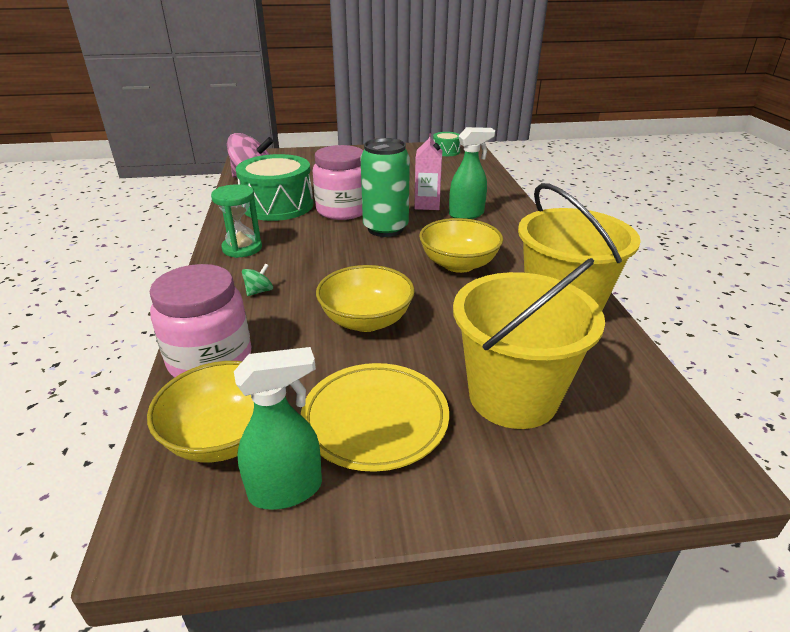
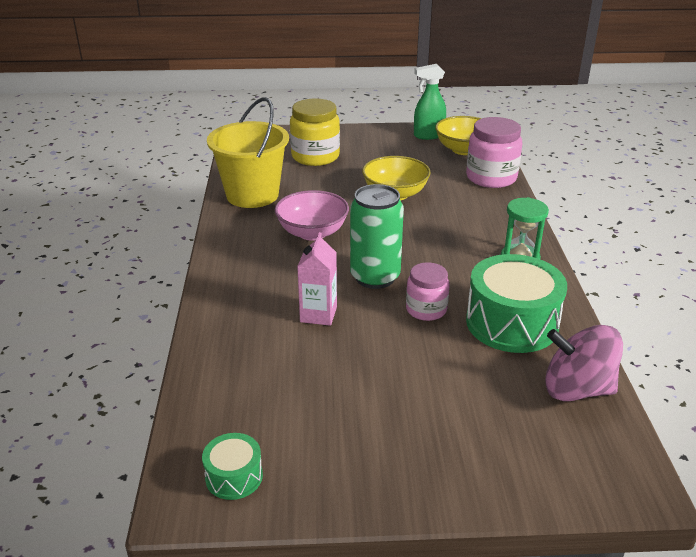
camera: 175 degrees left, 0 degrees up
(259, 291) = (481, 217): green spinning top -> none
(342, 210) = (426, 309): pink jar -> pink jar, size x0.62
(375, 419) = (390, 152): yellow plate -> none
(458, 264) = (312, 232): yellow bowl -> pink bowl
(467, 214) = (276, 294): green spray bottle -> none
(513, 396) = (315, 156): yellow bucket -> yellow jar

